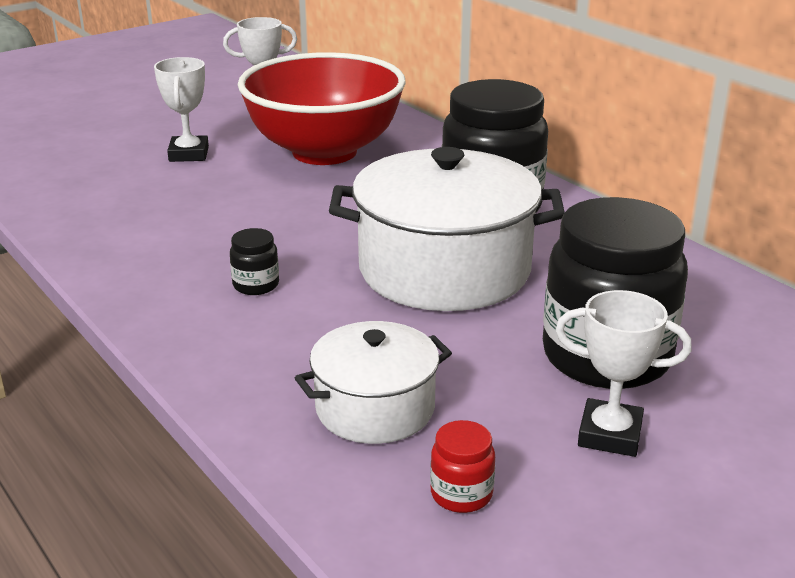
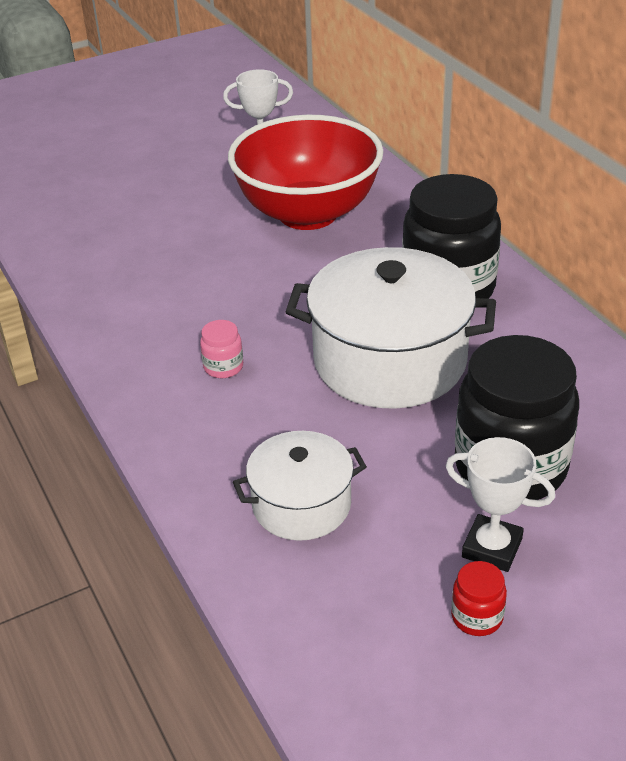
camera: 10 degrees right, 10 degrees up
(189, 154) = (185, 210): white trophy -> none
(256, 285) = (223, 367): black jar -> pink jar
(461, 494) = (355, 595): red jar -> red jar (477, 617)

